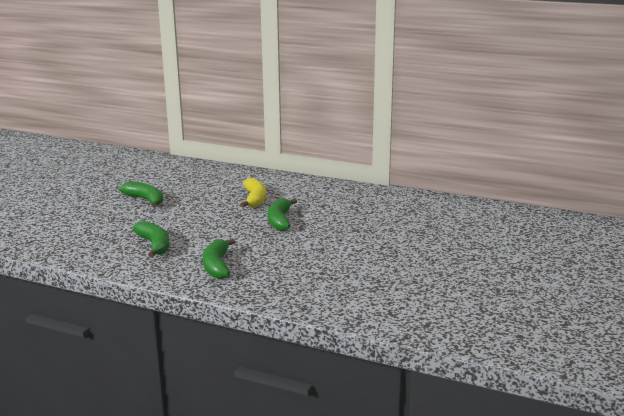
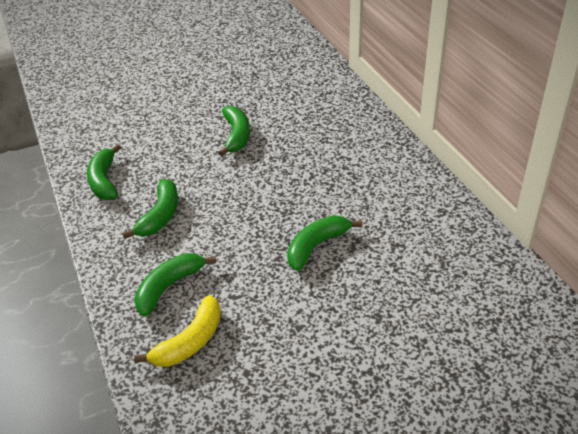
camera: 45 degrees right, 20 degrees up
(79, 247) = (104, 181): none -> green banana
(255, 199) = (337, 191): yellow banana -> yellow banana (190, 341)

